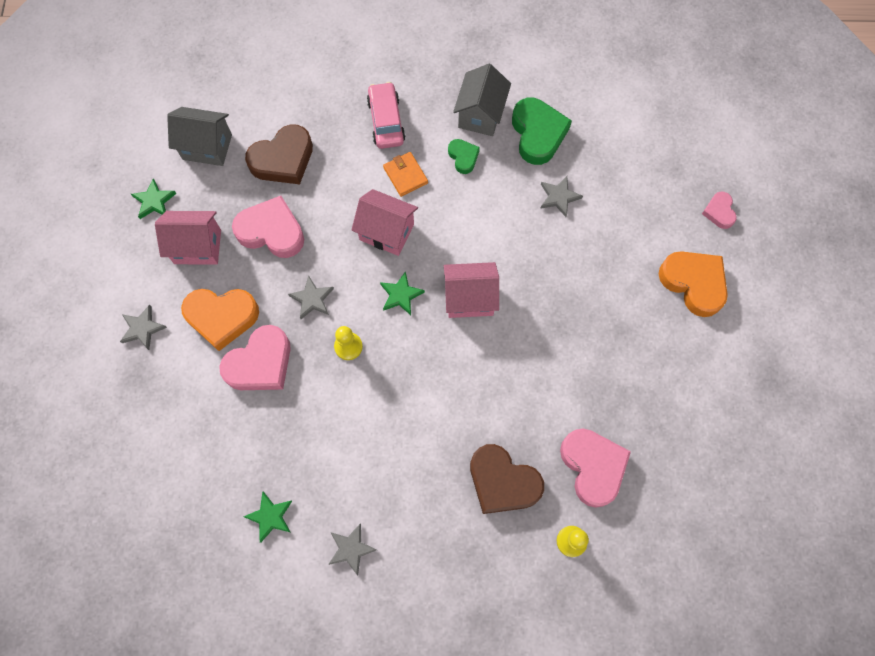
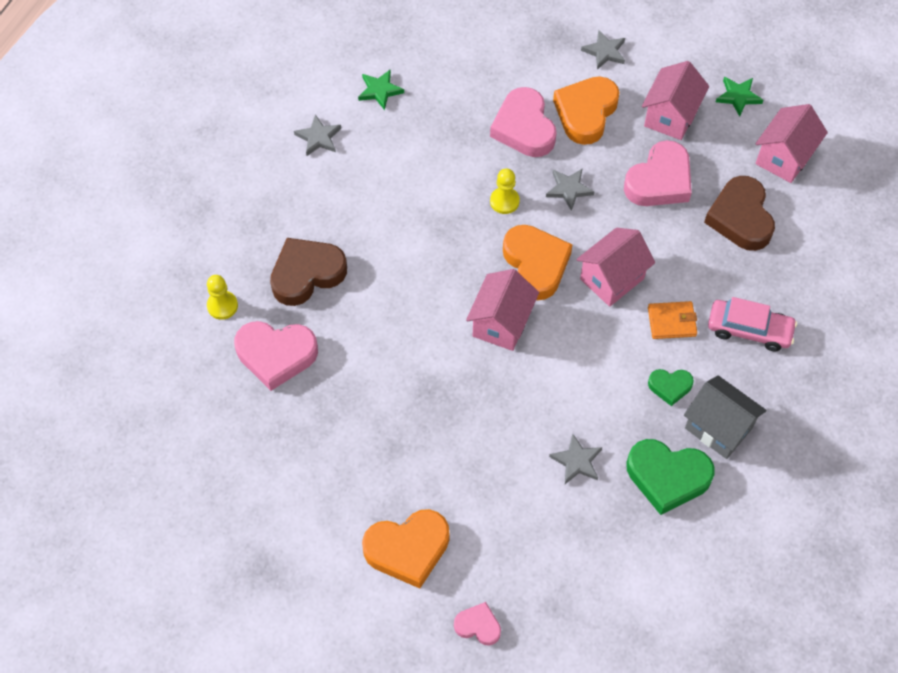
camera: 115 degrees right, 10 degrees down
(207, 147) = (784, 158): grey house -> pink house
(401, 295) = (536, 264): green star -> orange heart

